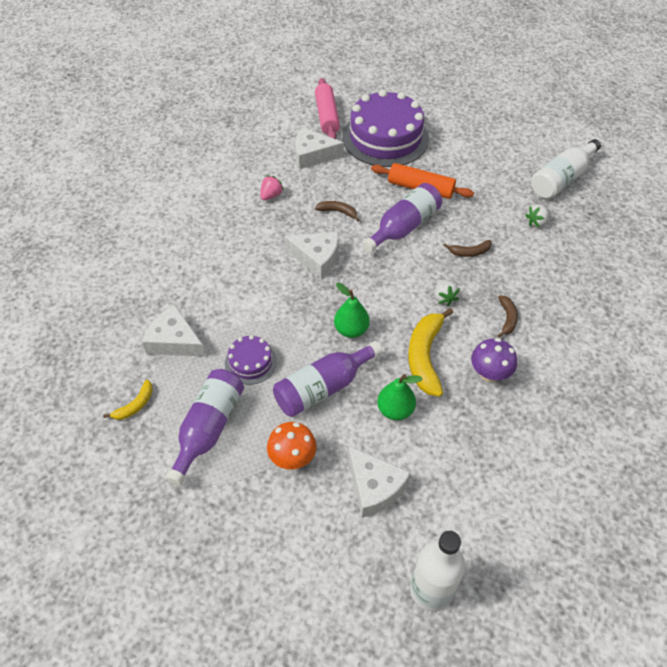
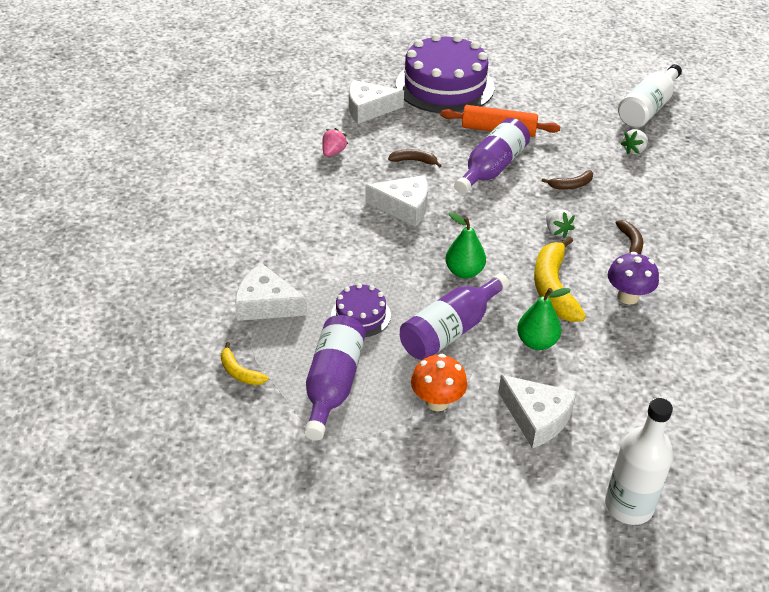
camera: 10 degrees left, 10 degrees down
(135, 405) = (240, 372): yellow banana -> yellow banana turned 105 degrees clockwise
(327, 116) = (372, 70): pink rolling pin -> none

